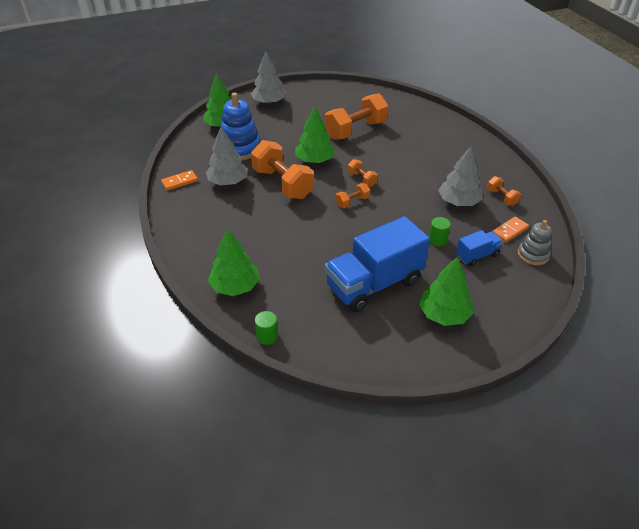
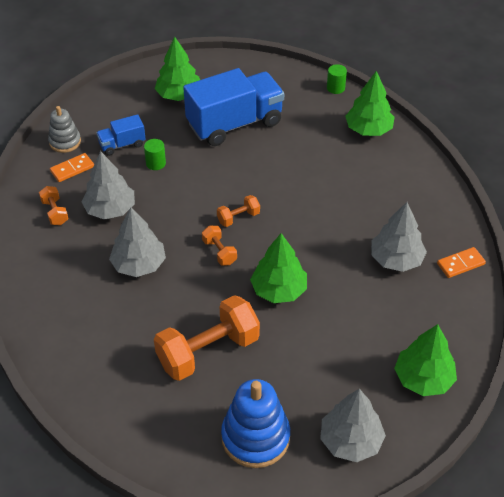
camera: 175 degrees left, 5 degrees up
(240, 149) = (388, 321): blue stacking toy -> blue stacking toy (255, 437)
(283, 183) = (323, 252): orange dumbbell -> none
(418, 169) = (139, 264): none -> grey tree

